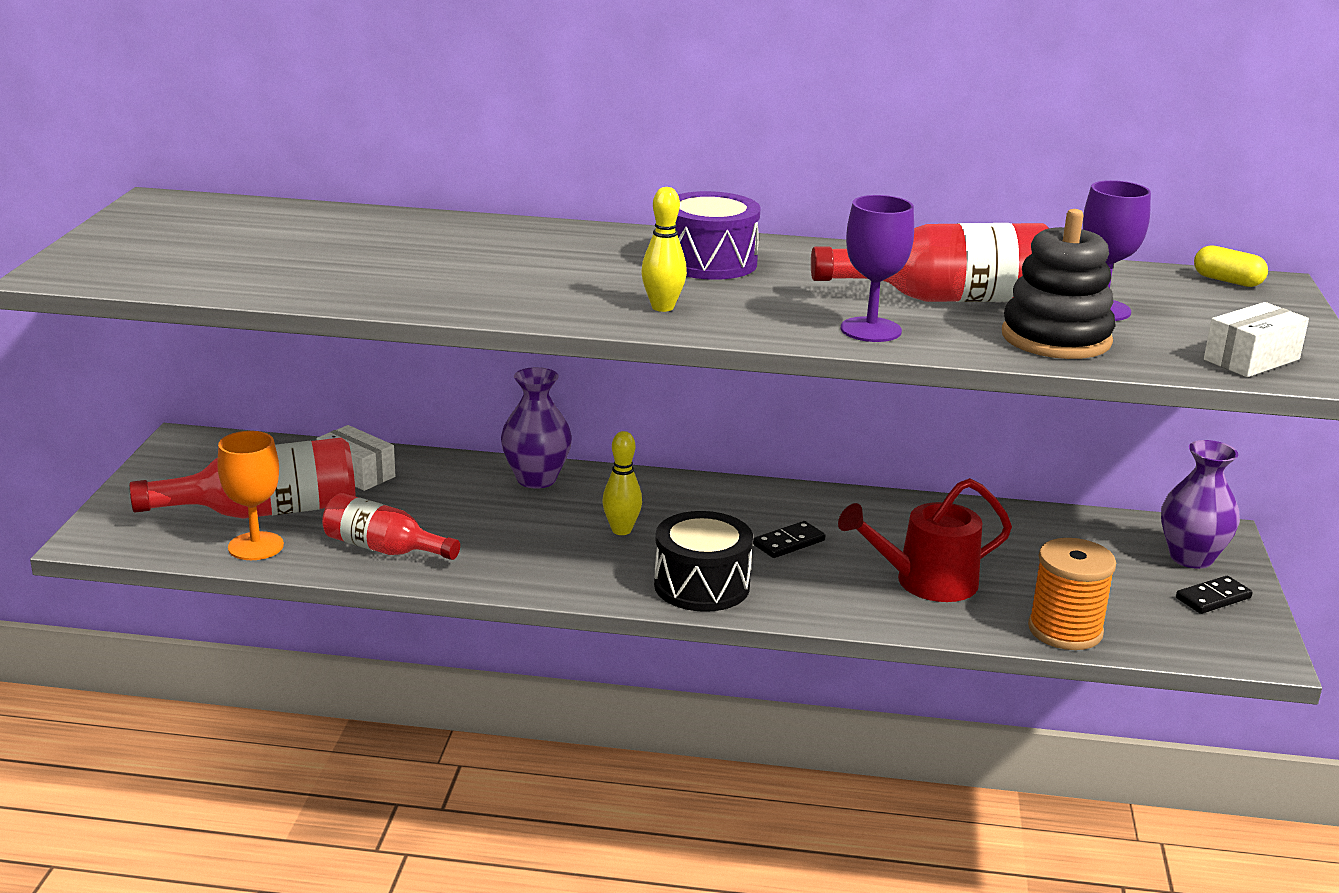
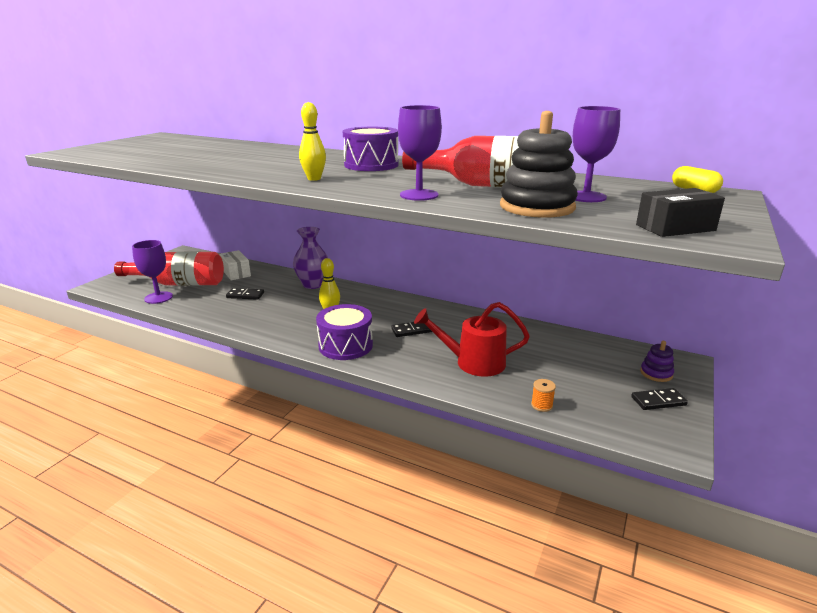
camera: 20 degrees right, 0 degrees up
(256, 546) = (158, 297): orange goblet -> purple goblet
(383, 549) = (211, 306): red bottle -> none
(427, 518) = (245, 295): none -> black domino
(701, 585) = (345, 345): black drum -> purple drum
(1065, 630) = (541, 405): orange spool -> orange spool, size x0.45
(1191, 558) = (656, 373): purple vase -> purple stacking toy
(1251, 359) = (675, 228): white box -> black box

